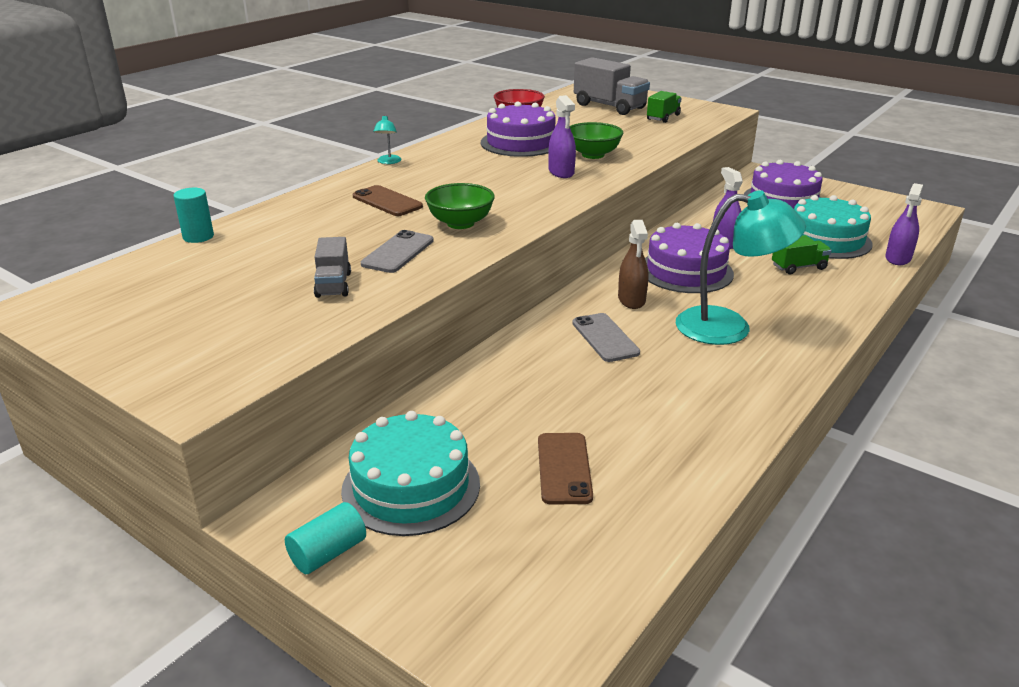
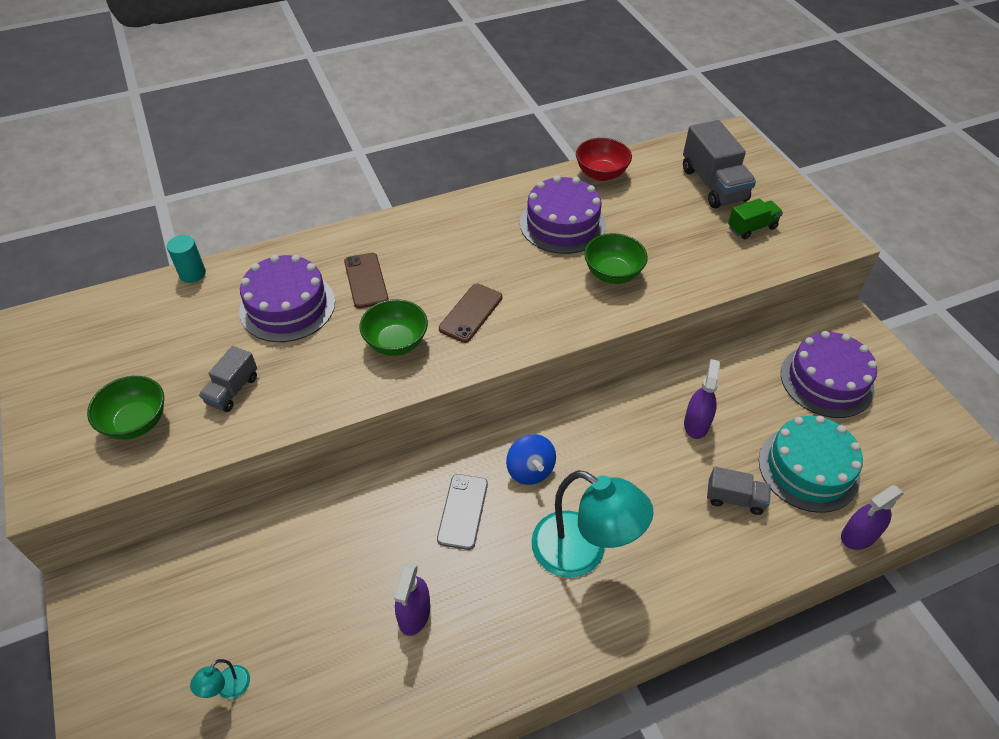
camera: 30 degrees right, 20 degrees up
(250, 329) = (136, 422): none -> green bowl
(328, 553) = (92, 645): turquoise cylinder -> none
(388, 162) = (418, 213): turquoise lamp -> turquoise lamp (228, 688)
(398, 252) = (313, 365): grey phone -> none
(411, 486) = (187, 609): turquoise cake -> none
(561, 172) = (554, 293): purple spray bottle -> purple spray bottle (414, 614)
(564, 468) = (300, 653): brown phone -> brown phone (471, 313)
(631, 300) = (530, 470): brown spray bottle -> blue spinning top
(686, 271) = (616, 452): purple cake -> purple cake (287, 306)
(798, 267) = (735, 499): green truck -> grey truck

